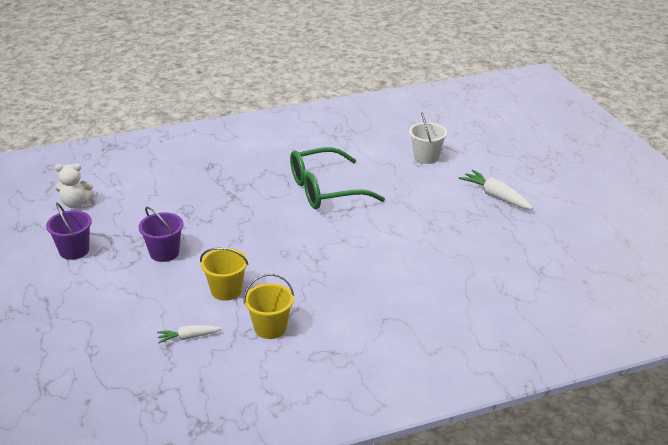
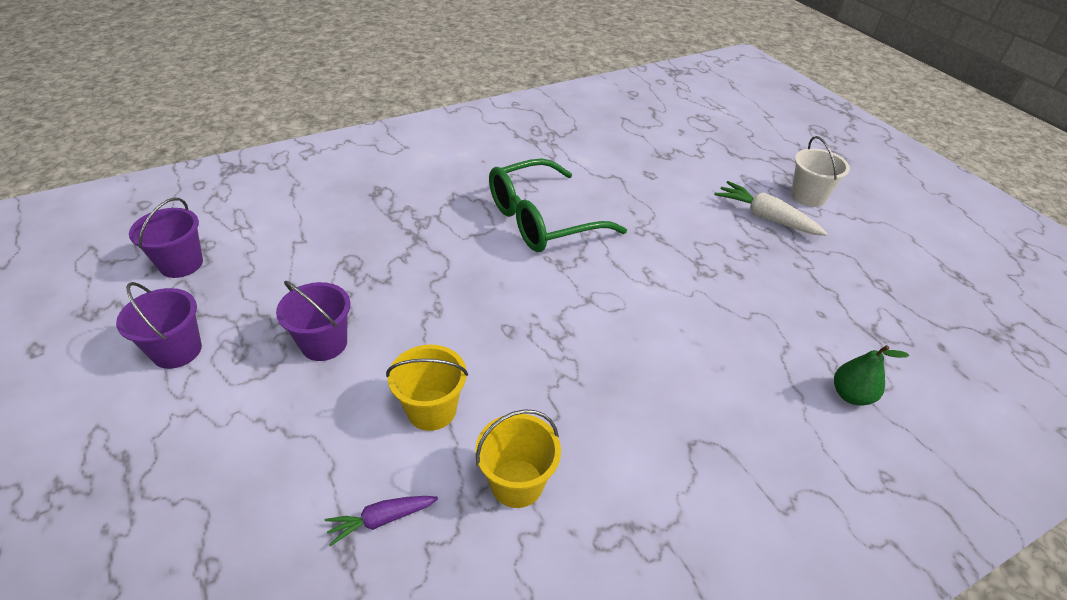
camera: 10 degrees left, 10 degrees up
(76, 204) = (181, 264): white teddy bear -> purple bucket
(188, 337) = (382, 519): white carrot -> purple carrot
(426, 157) = (657, 165): white bucket -> white bucket (808, 197)
(503, 302) = (851, 395): none -> green pear

